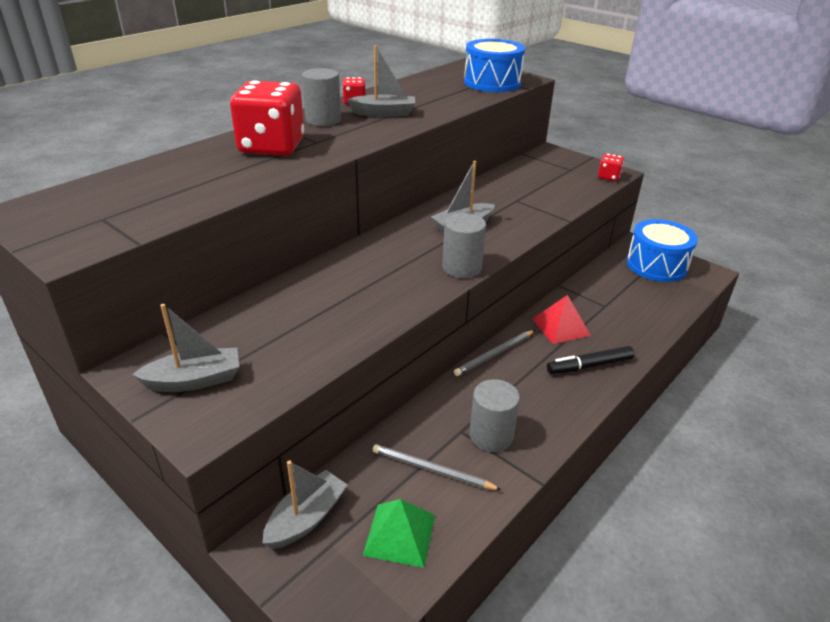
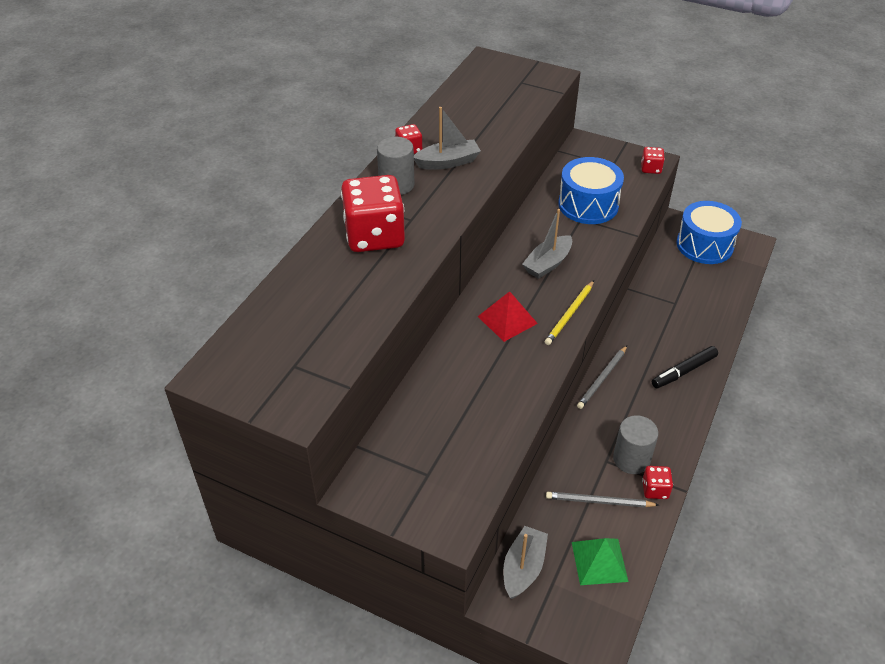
camera: 15 degrees left, 10 degrees up
(194, 380) = (416, 486): grey boat -> none
(462, 268) = (569, 314): grey cylinder -> yellow pencil
(492, 83) = (524, 89): blue drum -> blue drum (588, 205)
(505, 473) = (655, 489): none -> red dice
(561, 327) = (646, 335): red pyramid -> red pyramid (507, 320)

